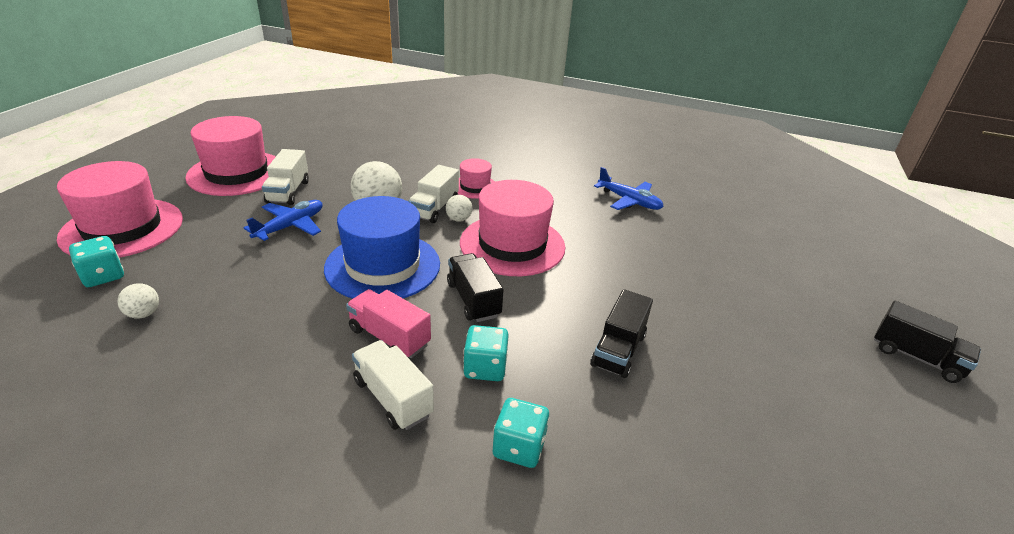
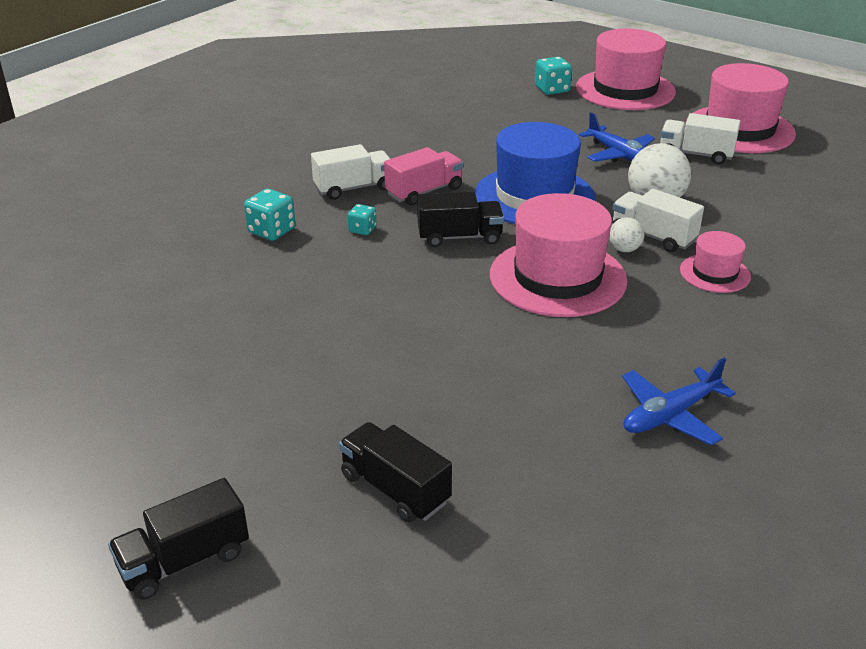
camera: 110 degrees right, 0 degrees up
(144, 314) = (497, 105): white ball -> none
(485, 368) = (362, 229): turquoise dice -> turquoise dice, size x0.62
(618, 350) = (343, 305): black truck -> black truck (395, 489)

